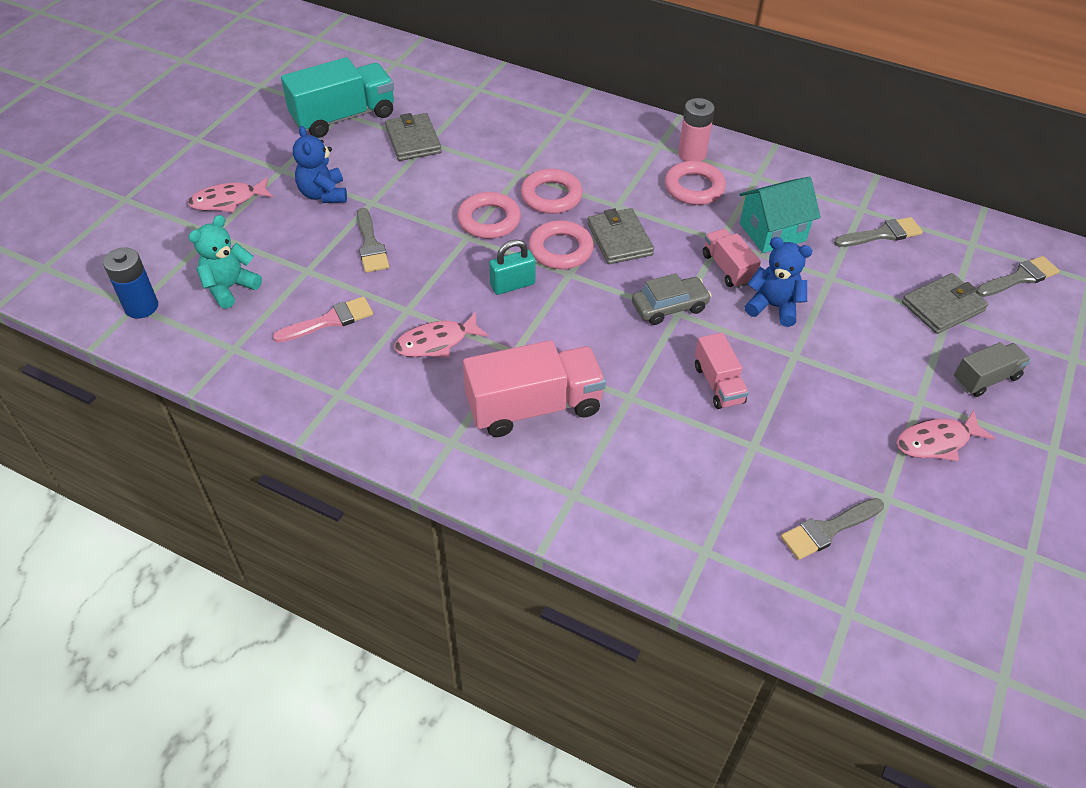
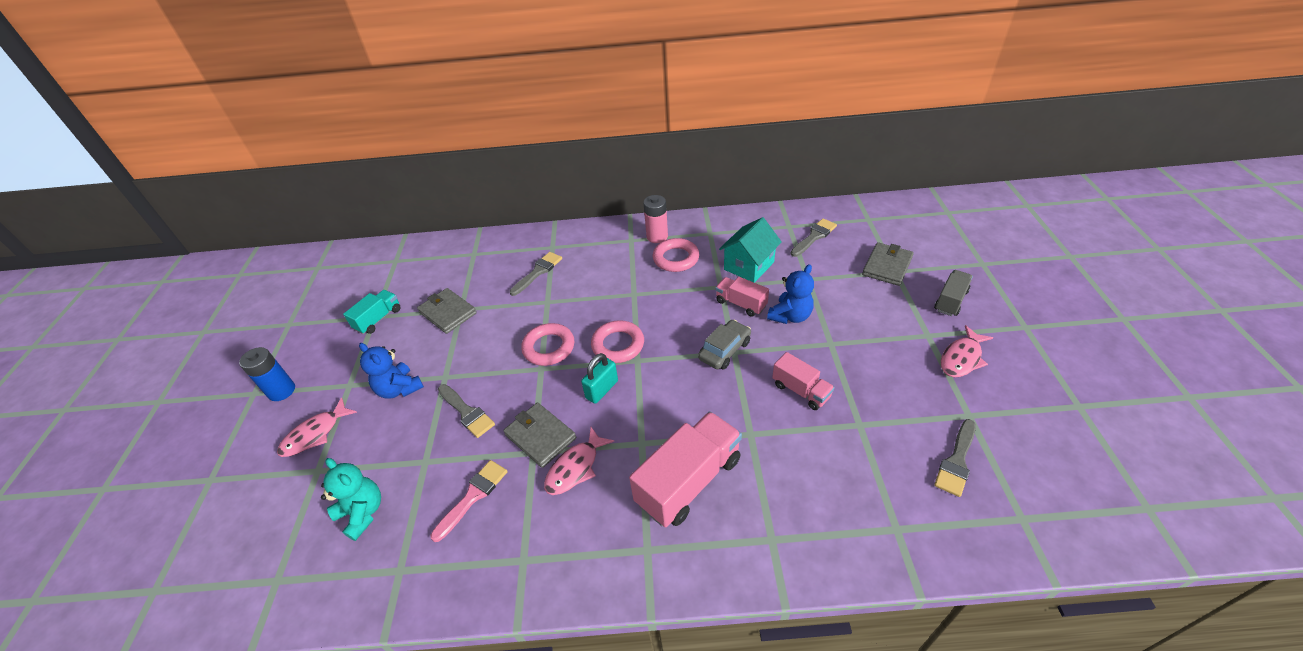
camera: 25 degrees left, 5 degrees down
(141, 307) = (283, 577): blue battery -> blue battery (282, 391)
(230, 287) = (362, 513): turquoise teddy bear -> turquoise teddy bear turned 120 degrees clockwise
(343, 117) = (378, 319): turquoise truck -> turquoise truck, size x0.56
(551, 196) = (582, 308): pink ring -> none
(619, 239) = (654, 317): grey wallet -> grey wallet (540, 436)
(773, 306) = (790, 316): blue teddy bear -> blue teddy bear turned 135 degrees clockwise
(1019, 278) = (911, 228): grey brush -> grey brush (538, 272)

